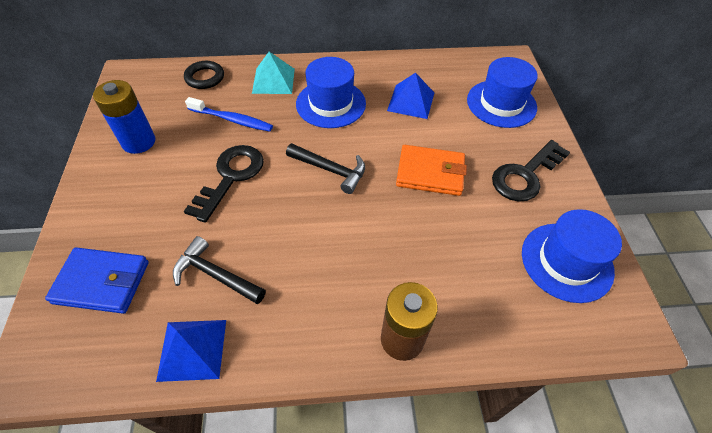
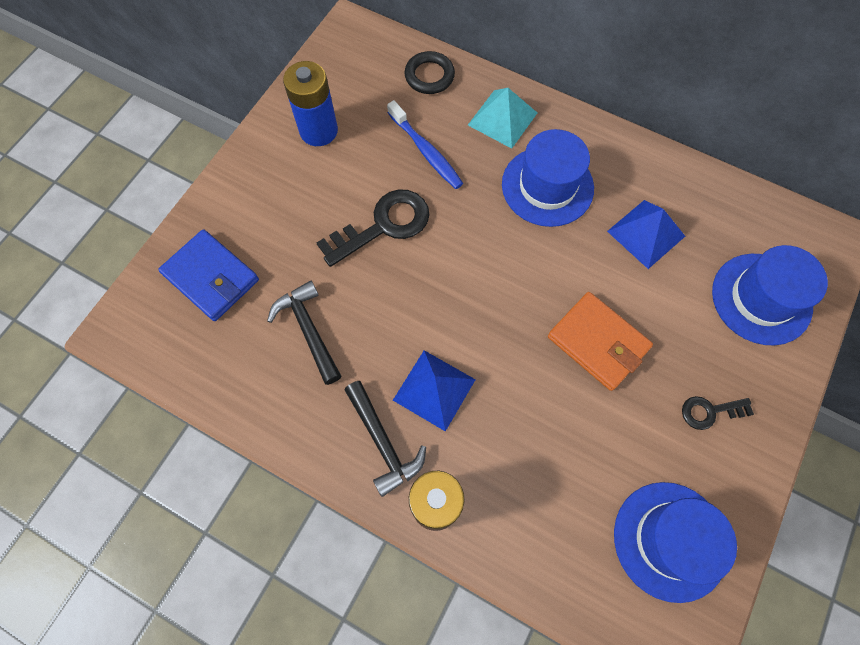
camera: 35 degrees right, 15 degrees up
(192, 349) = (250, 392): blue pyramid -> blue pyramid (434, 389)
(331, 170) = (490, 276): black hammer -> black hammer (383, 443)
(525, 175) = (709, 411): black key -> black key, size x0.54

